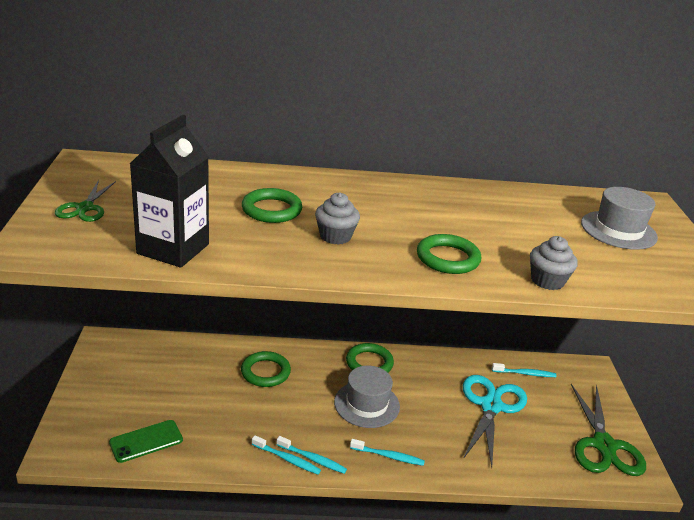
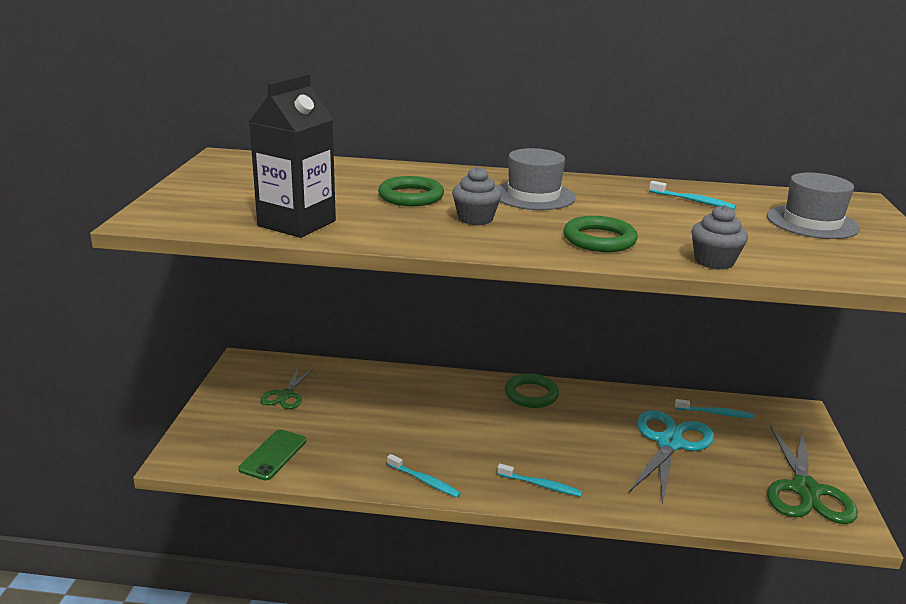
camera: 10 degrees right, 5 degrees down
(85, 208) = (215, 191): green scissors -> green scissors (286, 395)
(146, 441) = (273, 455): green phone -> green phone turned 45 degrees counterclockwise
(265, 372) = (413, 397): green ring -> none
(312, 459) = (453, 482): turquoise toothbrush -> turquoise toothbrush (693, 201)
(366, 404) = (522, 433): grey hat -> grey hat (533, 195)

